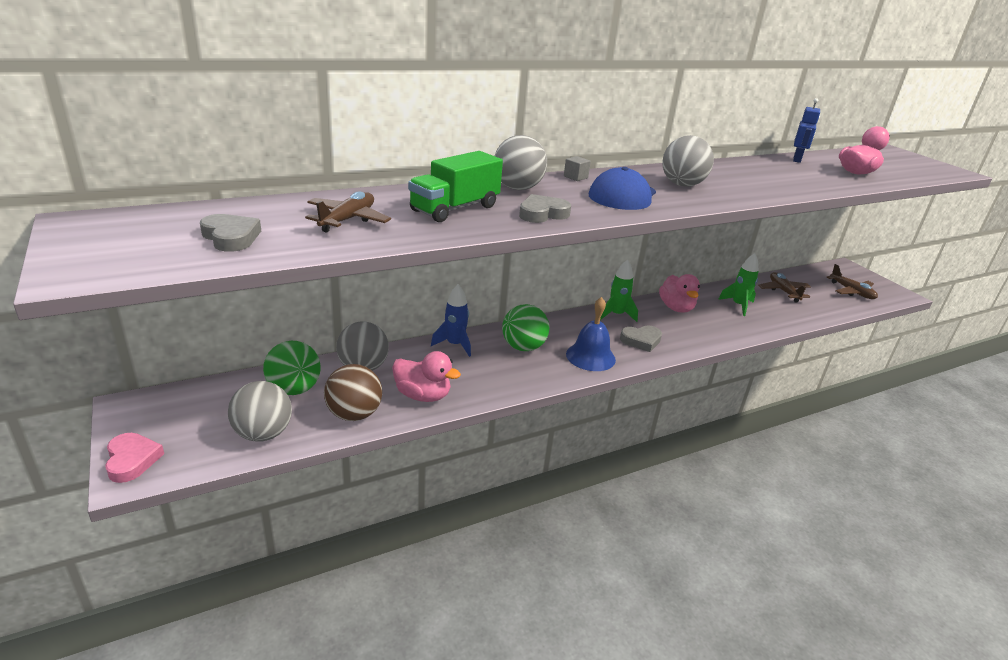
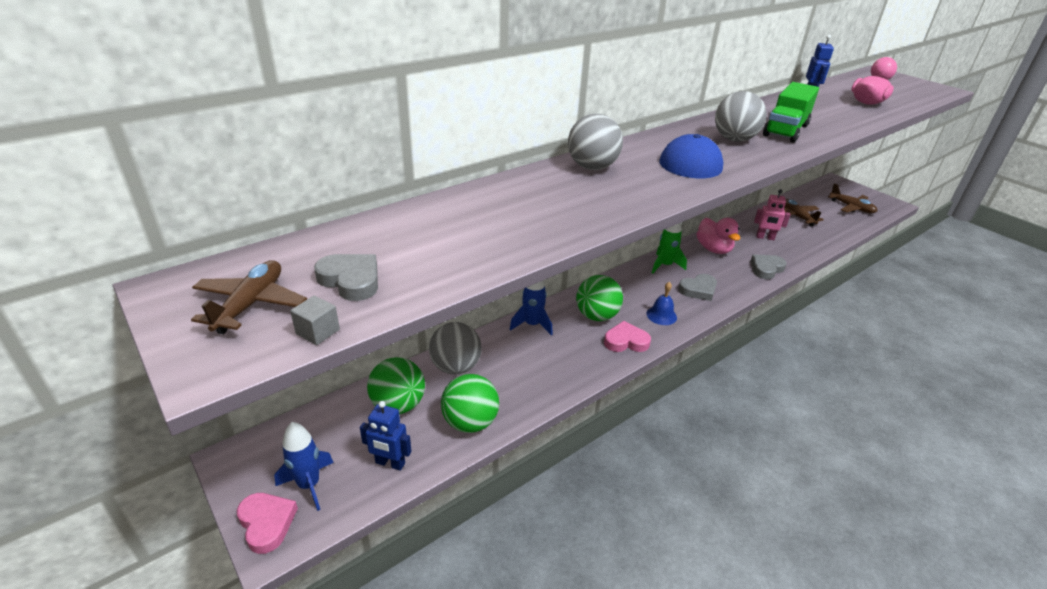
camera: 10 degrees left, 5 degrees up
(183, 437) = (309, 485): none -> blue rocket
(263, 434) = (390, 463): grey ball -> blue robot
(348, 220) = (455, 235): brown plane -> brown plane (251, 304)
(354, 414) = (470, 422): brown ball -> green ball
(423, 395) = (527, 388): pink duck -> none
(455, 209) = (550, 203): green truck -> green truck (785, 130)
(542, 214) = (634, 196): grey heart -> grey heart (766, 269)
(542, 373) = (626, 341): none -> pink heart
(575, 177) = (635, 144): grey cube -> grey cube (318, 332)
(590, 356) = (661, 315): blue bell -> blue bell, size x0.63
(738, 305) = (765, 237): green rocket -> pink robot

